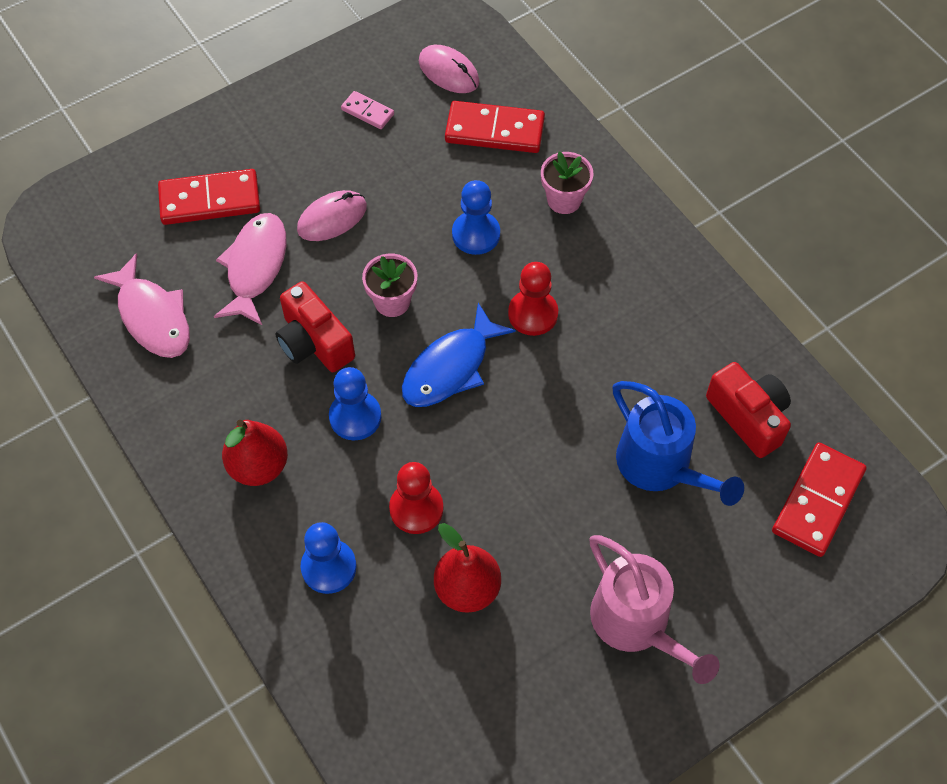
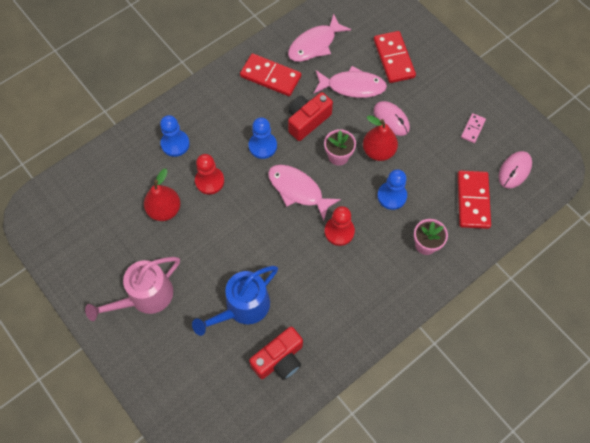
camera: 85 degrees right, 5 degrees up
(258, 466) = (230, 105): red pear -> red pear (378, 151)
(450, 367) = (298, 190): blue fish -> pink fish
(817, 501) = (224, 401): red domino -> red domino (270, 76)

